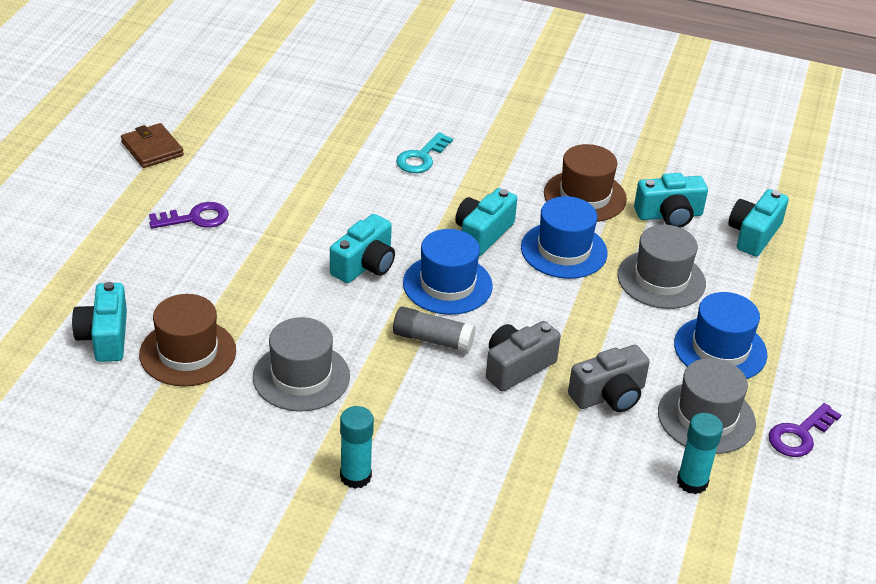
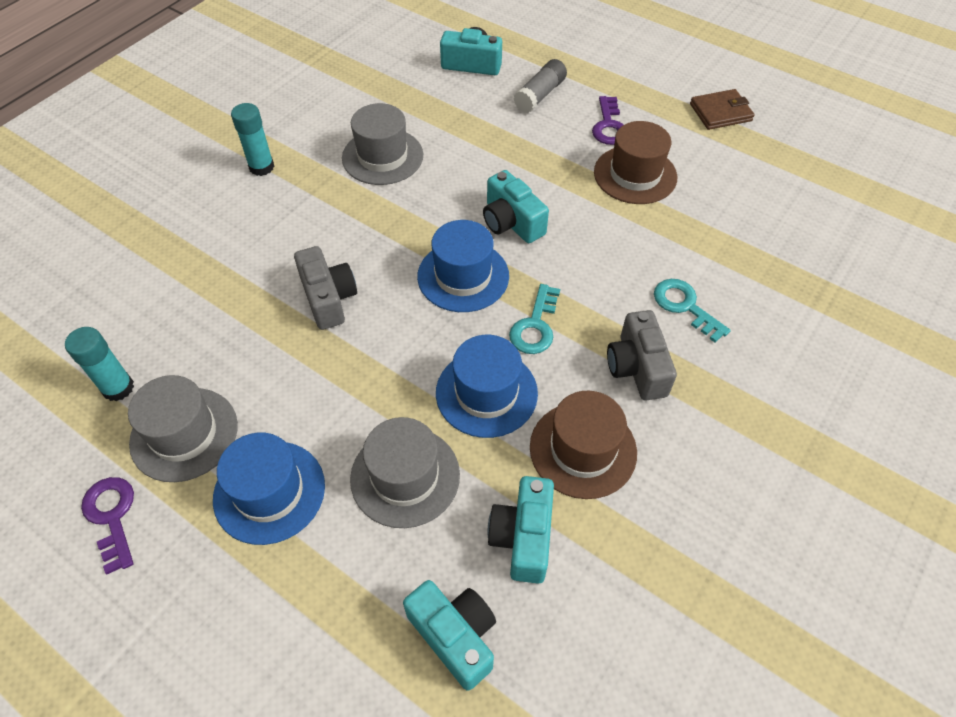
camera: 110 degrees right, 15 degrees up
(188, 353) = (437, 101): brown hat -> brown hat (635, 175)
(433, 340) = (391, 247): grey glue stick -> grey glue stick (540, 95)
(483, 234) = (535, 326): turquoise camera -> turquoise key
(609, 395) = (257, 359): grey camera -> grey camera (637, 367)

